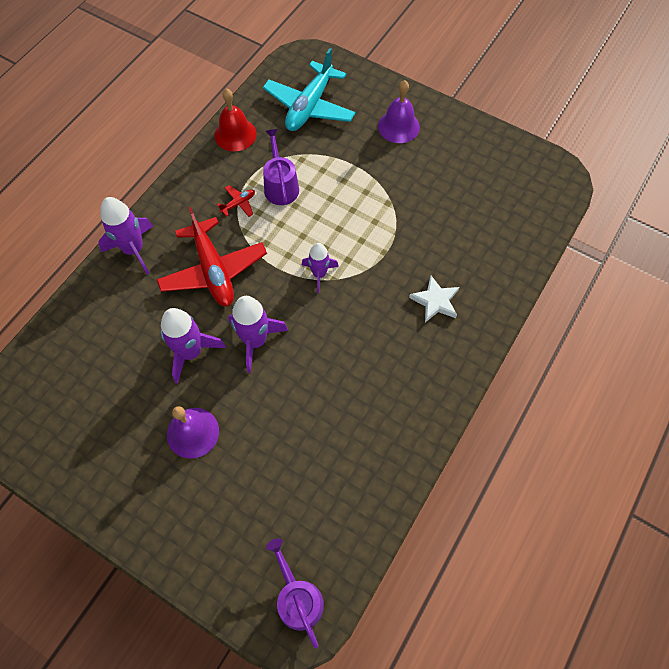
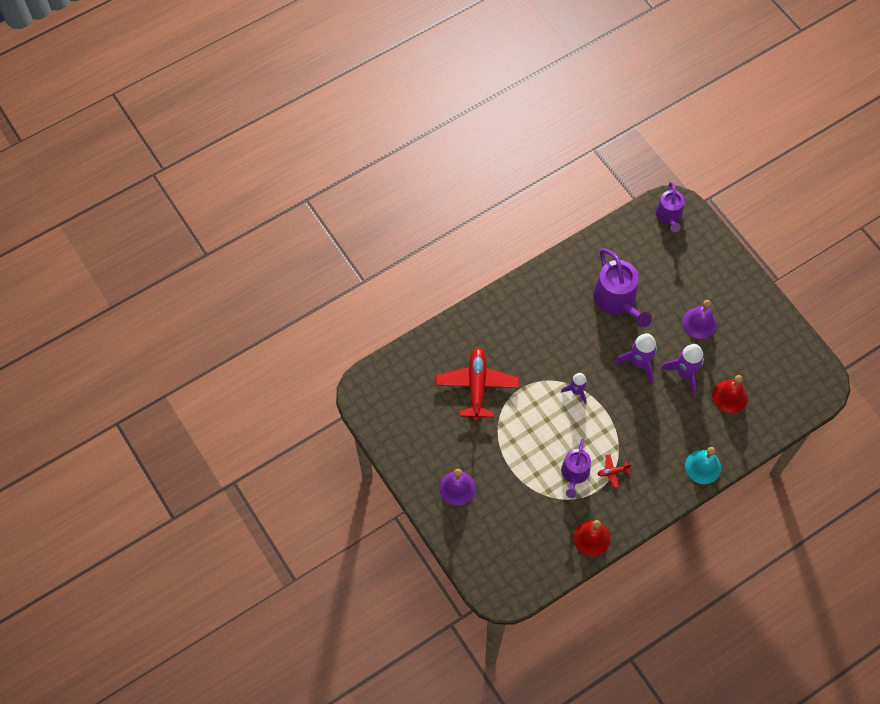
camera: 155 degrees left, 0 degrees up
(122, 346) = (729, 396): none -> red bell
(134, 249) = (703, 466): purple rocket -> turquoise bell
(213, 270) = (650, 425): red plane -> red plane (477, 386)
(309, 106) = (519, 539): turquoise plane -> none
(319, 416) = (617, 300): none -> purple watering can
(435, 301) = (507, 339): white star -> none

